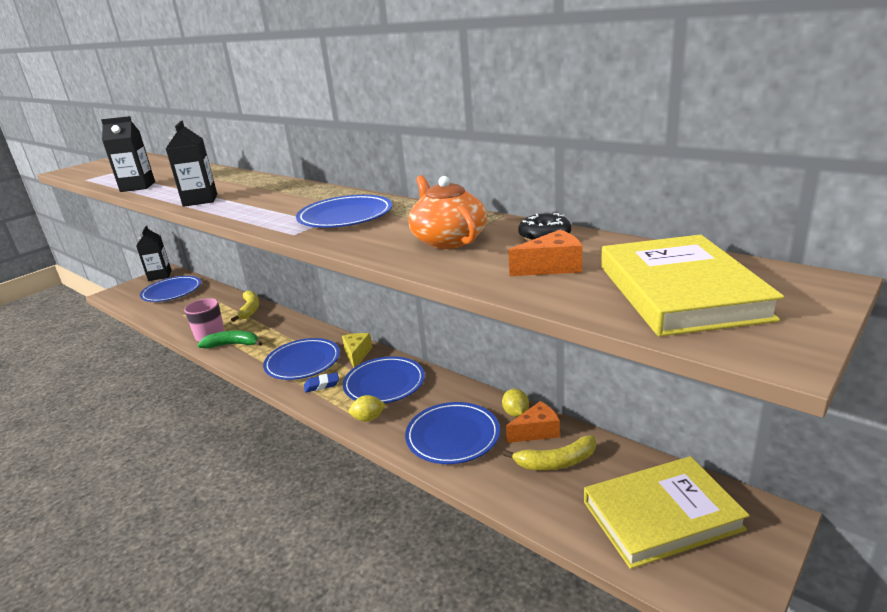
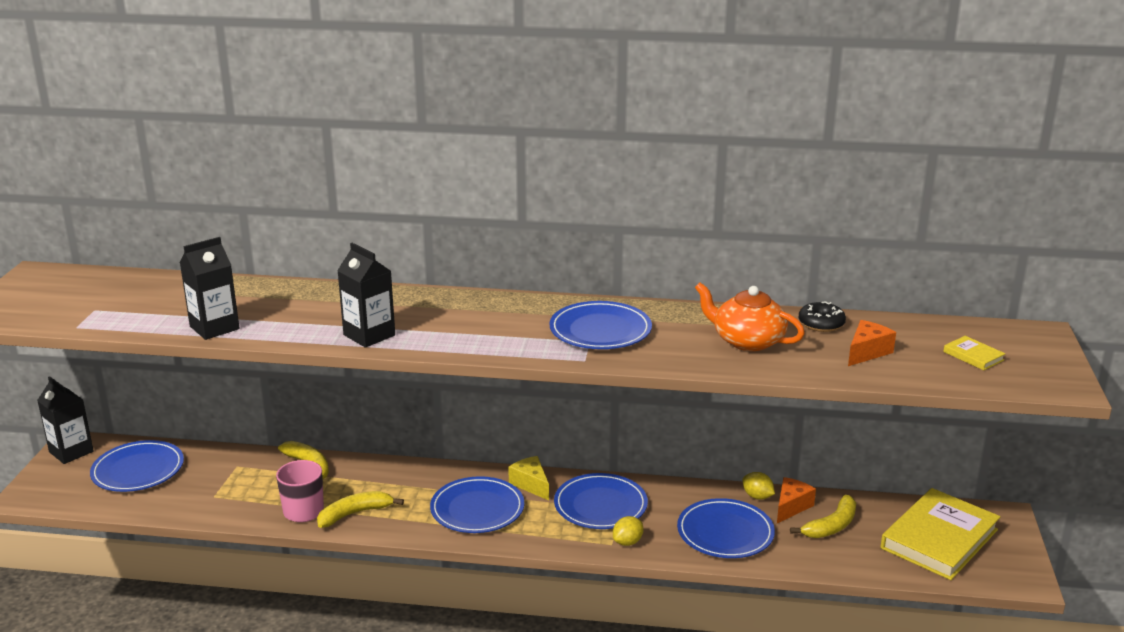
camera: 35 degrees left, 0 degrees up
(232, 345) = (354, 514): green banana -> yellow banana
(322, 385) = (534, 526): blue eraser -> none
(680, 292) = (973, 356): yellow book -> yellow book, size x0.42

